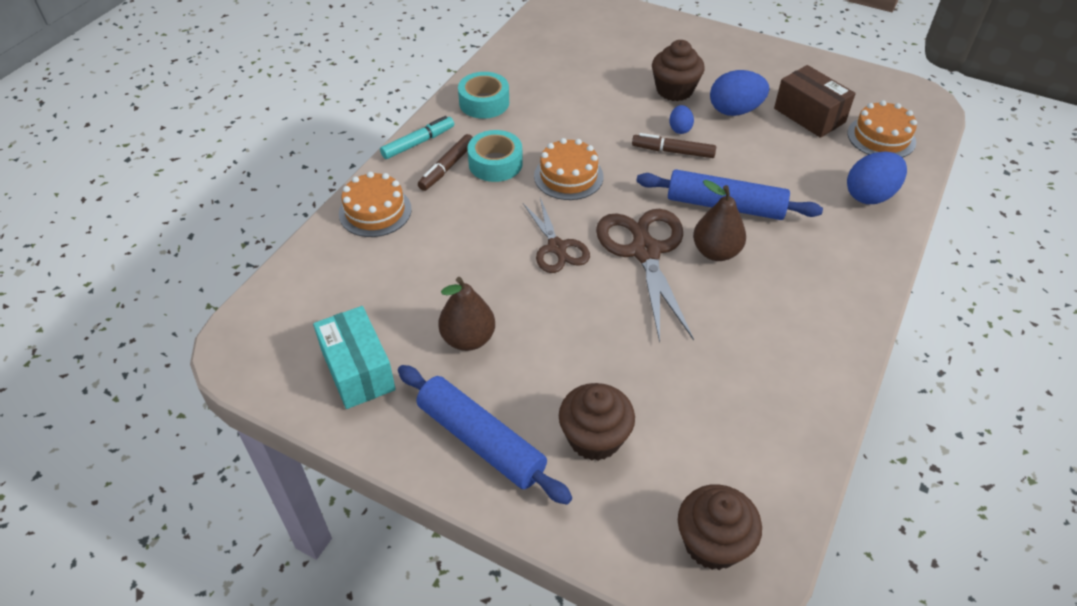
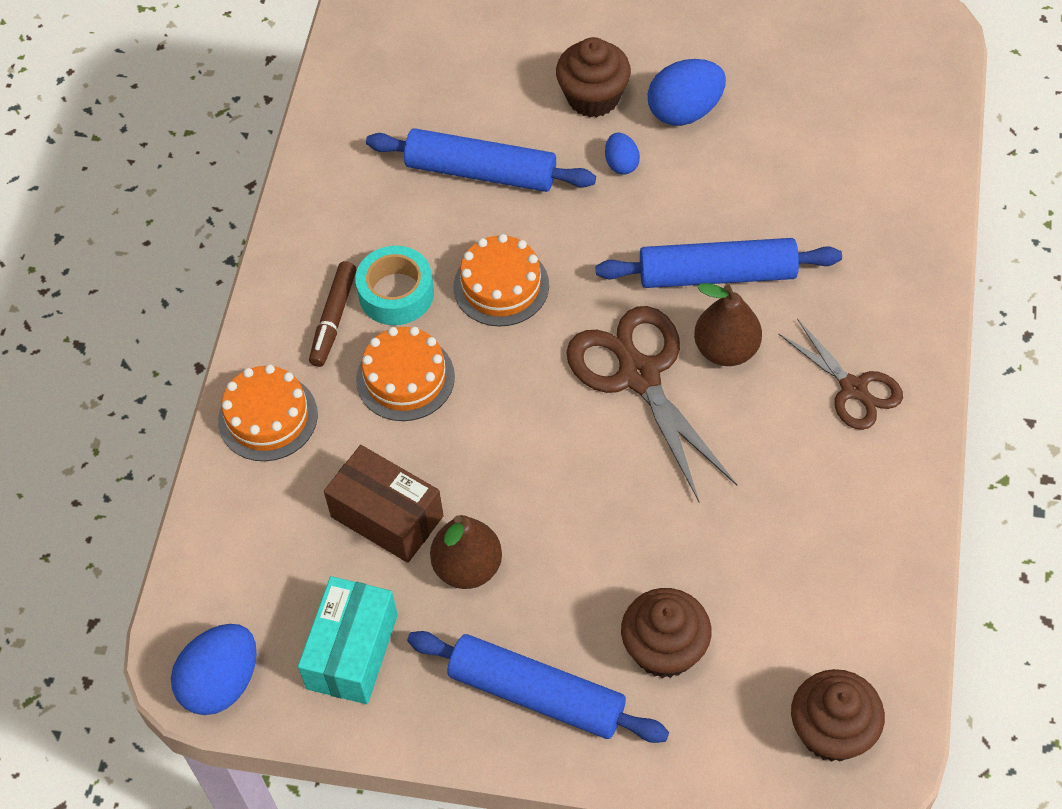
camera: 15 degrees left, 10 degrees up
(358, 370) = (352, 651): turquoise box -> turquoise box turned 60 degrees clockwise
(418, 143) = (276, 289): turquoise marker -> none
(484, 103) = (339, 193): turquoise tape -> none
(557, 247) = (526, 402): brown scissors -> brown scissors (853, 388)
(582, 112) = (481, 172): none -> blue rolling pin
(673, 151) = (624, 205): brown marker -> none
(809, 115) = (784, 92): brown box -> brown box (387, 516)
(870, 195) = (892, 205): blue egg -> blue egg (221, 683)
(881, 137) = (885, 104): orange cake -> orange cake (405, 378)

